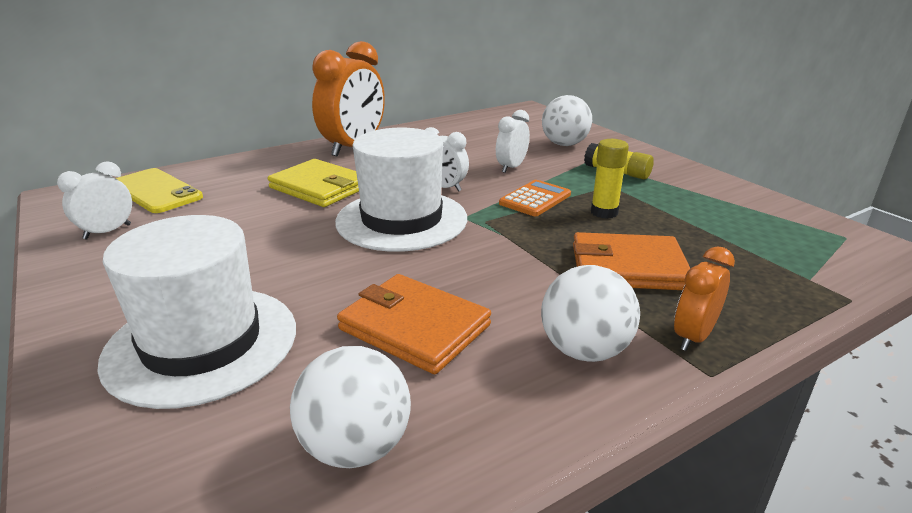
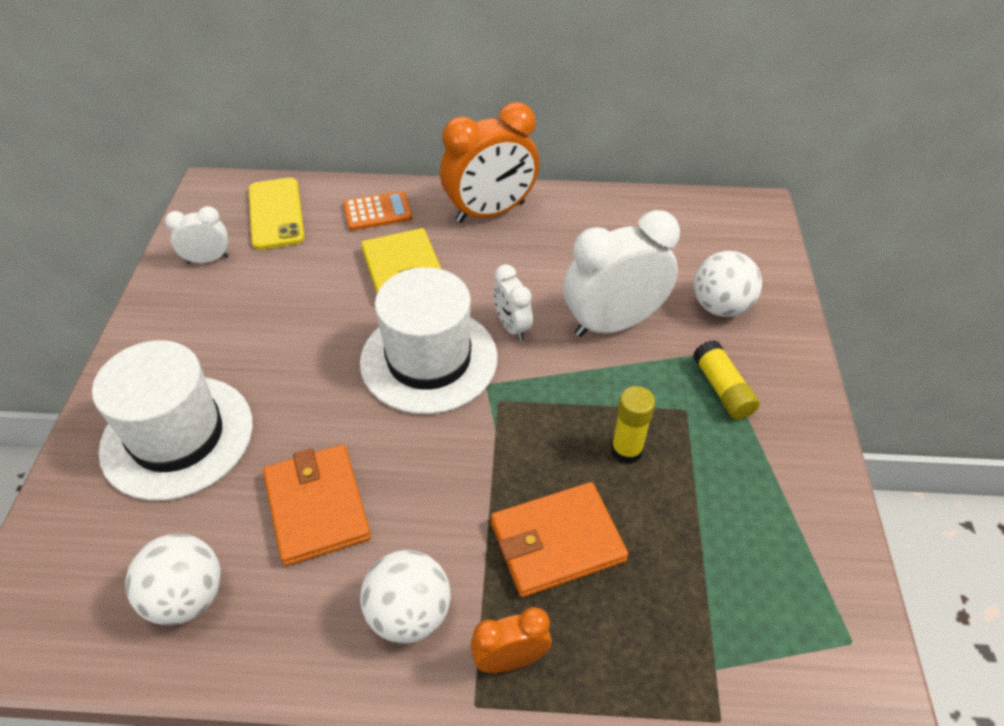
camera: 35 degrees right, 20 degrees up
(511, 167) = (613, 324): white clock -> white clock, size x1.93
(535, 199) = (580, 391): orange calculator -> orange calculator (377, 212)
(627, 267) = (557, 541): orange wallet -> orange wallet turned 60 degrees counterclockwise

